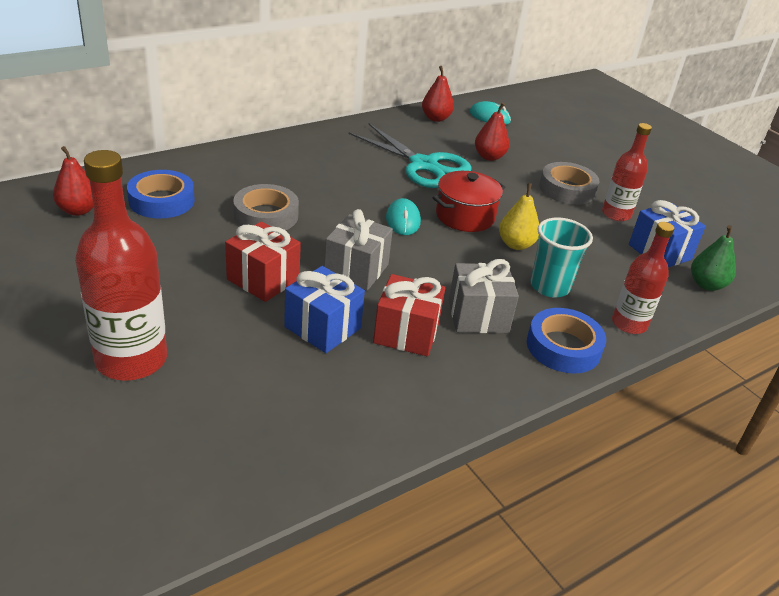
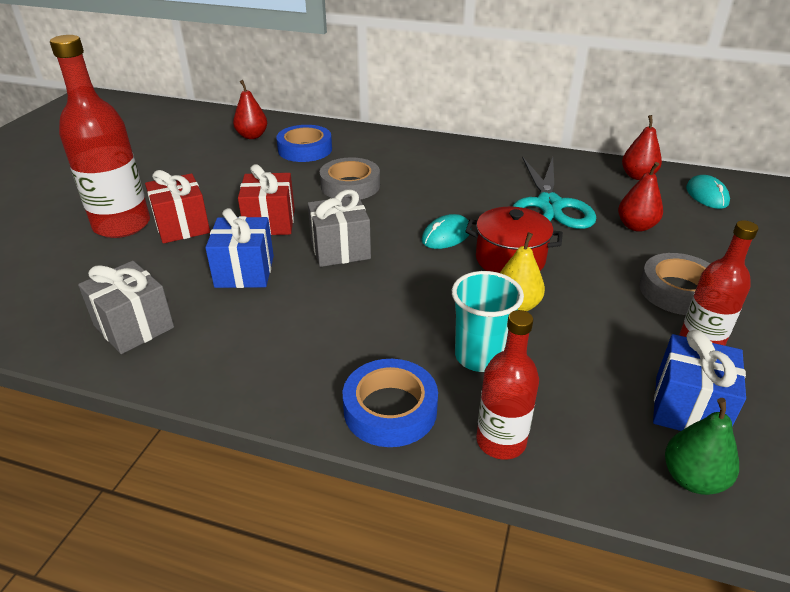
camera: 55 degrees right, 0 degrees up
(406, 333) = (288, 311): red gift -> red gift (182, 226)
(478, 316) = (365, 336): grey gift -> grey gift (134, 326)

